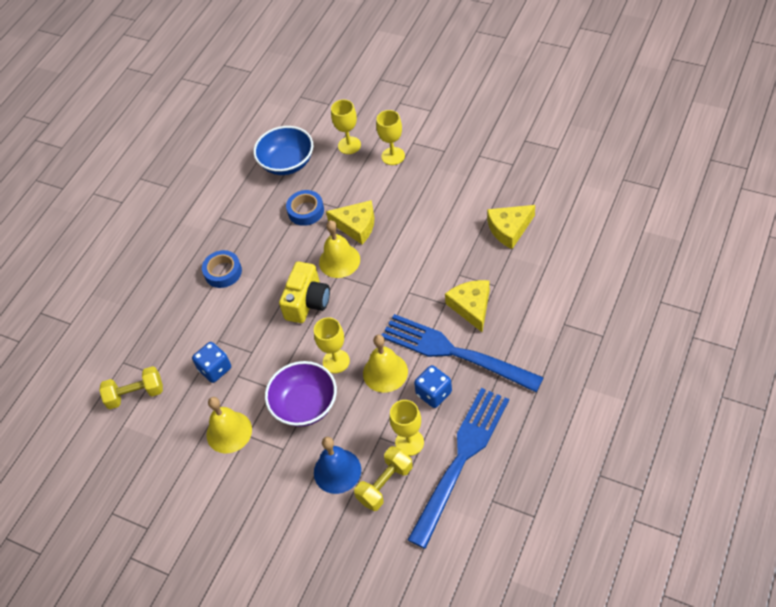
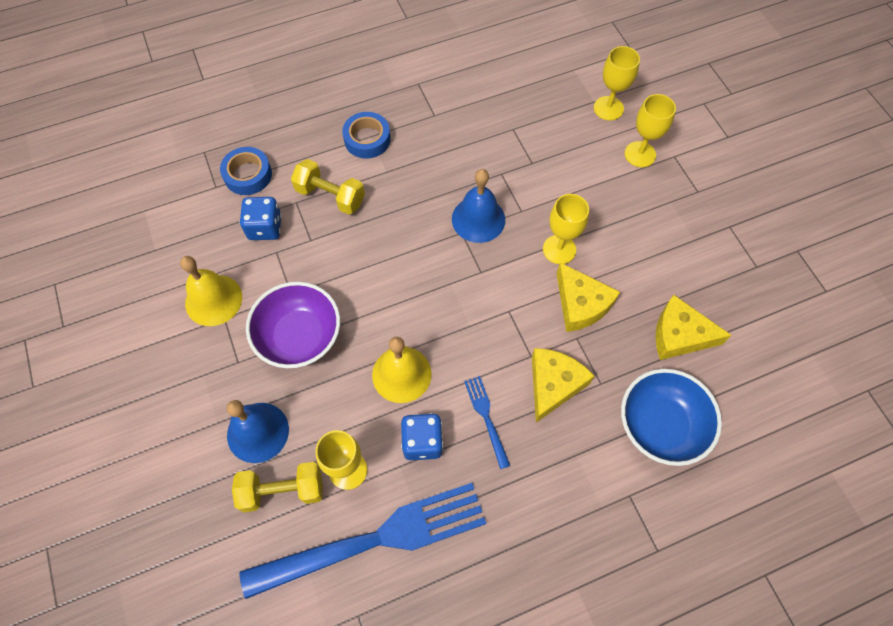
camera: 35 degrees right, 10 degrees up
(136, 394) = (182, 191): yellow dumbbell -> yellow dumbbell (330, 196)
(287, 163) = (532, 79): blue bowl -> blue bowl (660, 425)
(306, 211) = (499, 142): blue tape -> blue tape (248, 175)
(307, 302) = (407, 235): yellow camera -> none
(336, 361) = (370, 319): yellow goblet -> yellow goblet (559, 249)
(339, 261) = (478, 219): yellow bell -> blue bell
(356, 226) = (530, 197): yellow cheese -> yellow cheese (581, 304)
(454, 352) = (486, 418): blue fork -> blue fork, size x0.42

